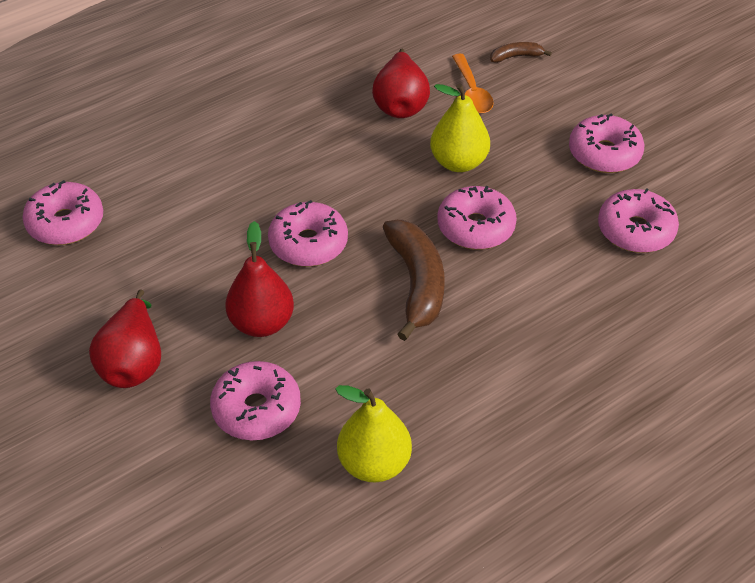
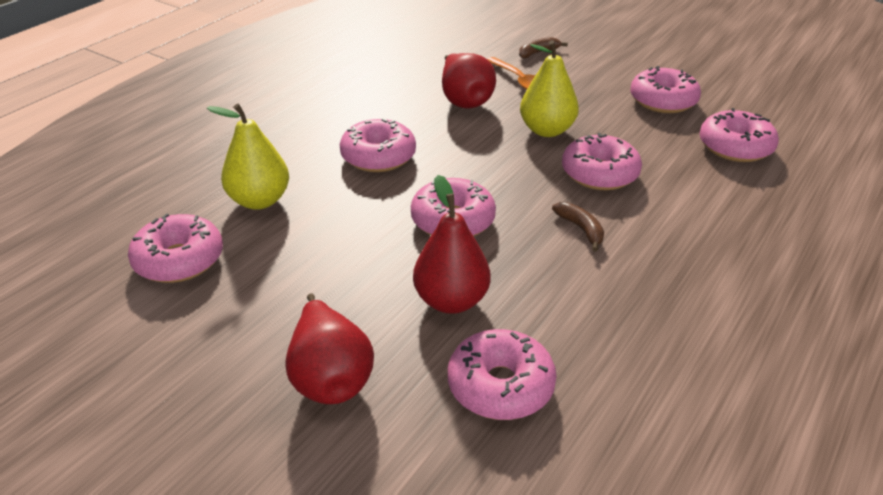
camera: 20 degrees left, 10 degrees down
(281, 155) = (378, 156): none -> pink donut
(374, 464) = (664, 404): yellow pear -> yellow pear (259, 200)
(417, 284) = (581, 229): brown banana -> brown banana, size x0.49

